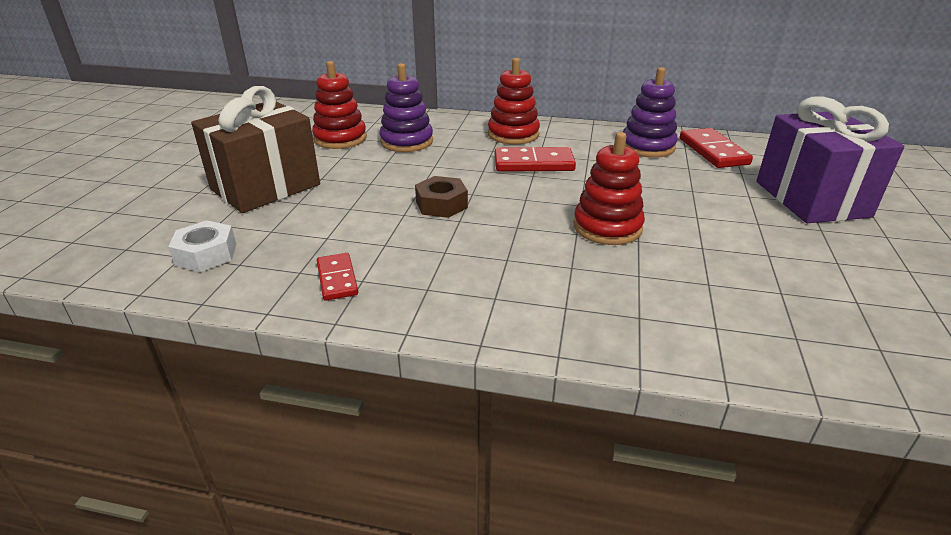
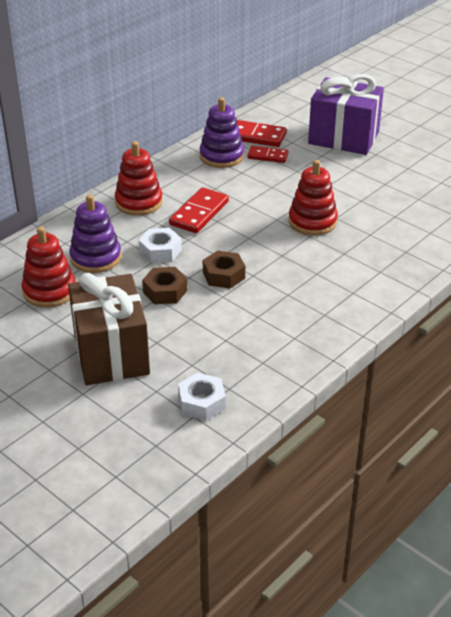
camera: 60 degrees left, 5 degrees up
(337, 279) = (285, 348): red domino -> red domino (267, 156)
(384, 184) = (165, 291): none -> brown nut
(448, 164) = (160, 251): none -> white nut

